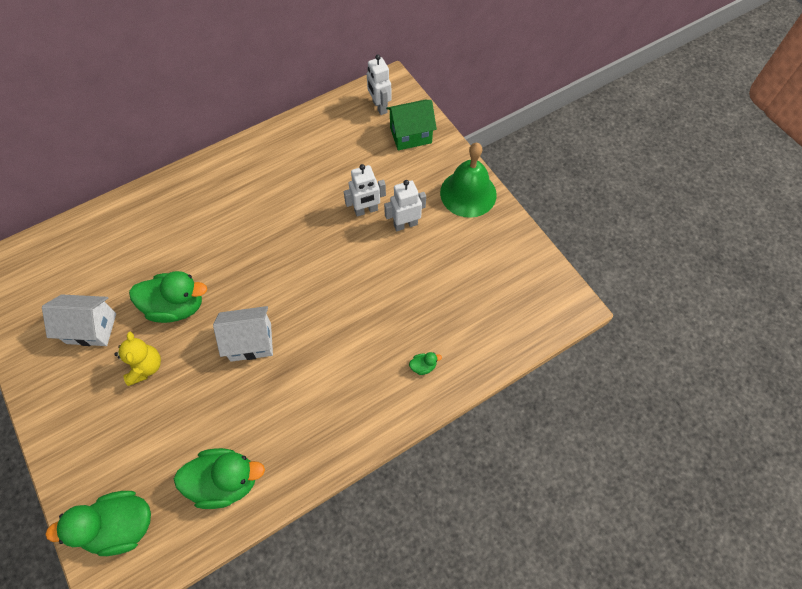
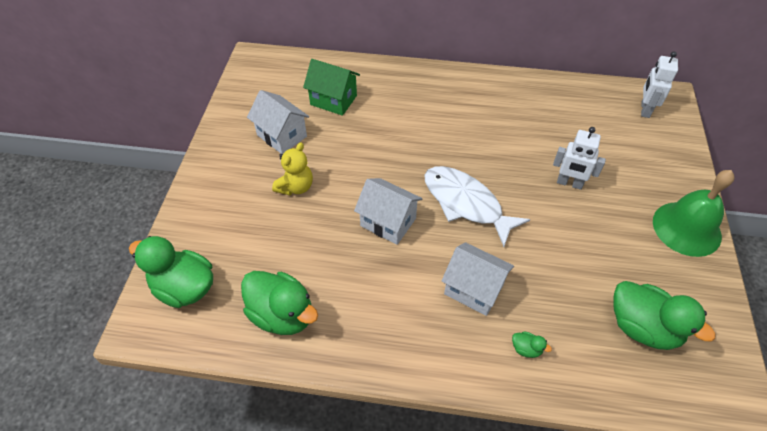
camera: 40 degrees right, 10 degrees down
(177, 306) = (353, 159): green duck -> green duck (642, 327)
(301, 282) = (466, 203): none -> white fish
(356, 349) = (473, 289): none -> white house
(405, 224) = (599, 217): white robot -> none
(410, 135) = (660, 147): green house -> green house (333, 100)

